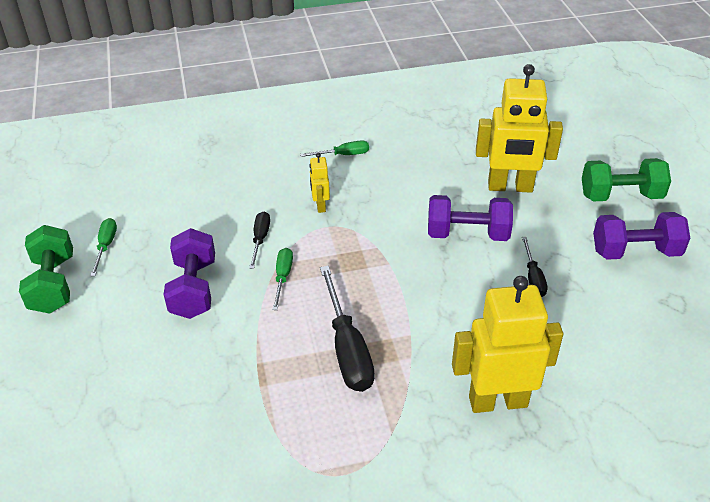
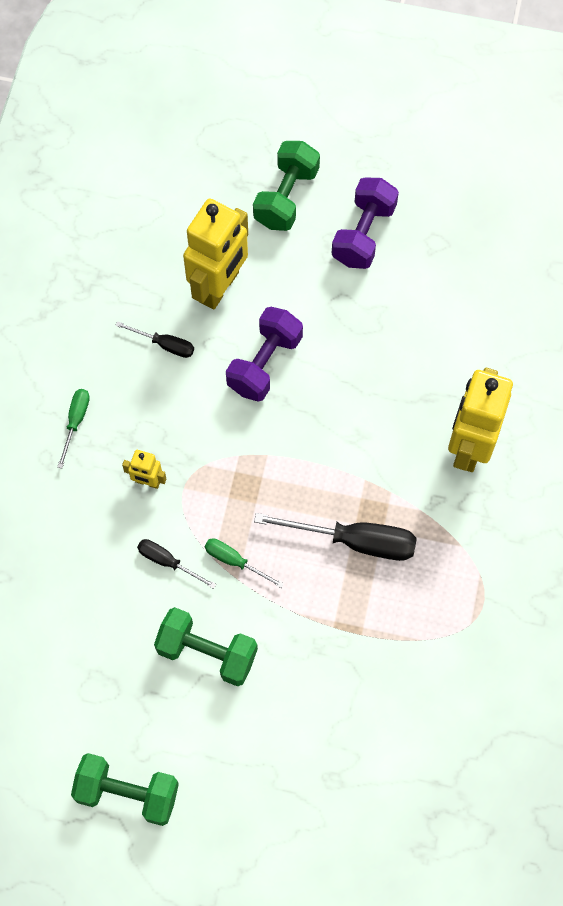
camera: 65 degrees left, 25 degrees up
(106, 246) = (94, 723): green screwdriver -> none
(194, 289) = (207, 652): purple dumbbell -> green dumbbell
(533, 278) = (350, 339): black screwdriver -> black screwdriver (164, 345)

